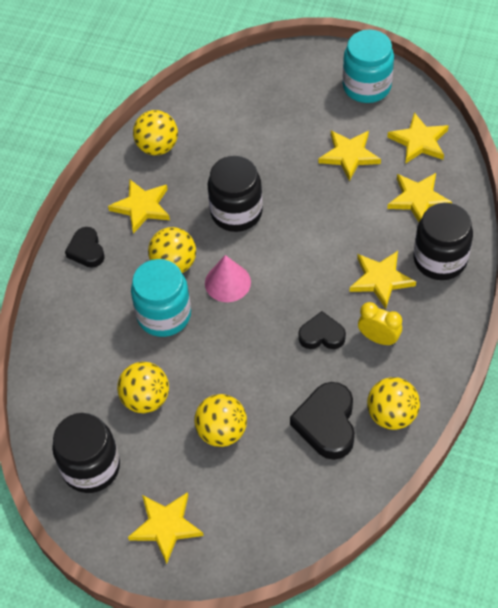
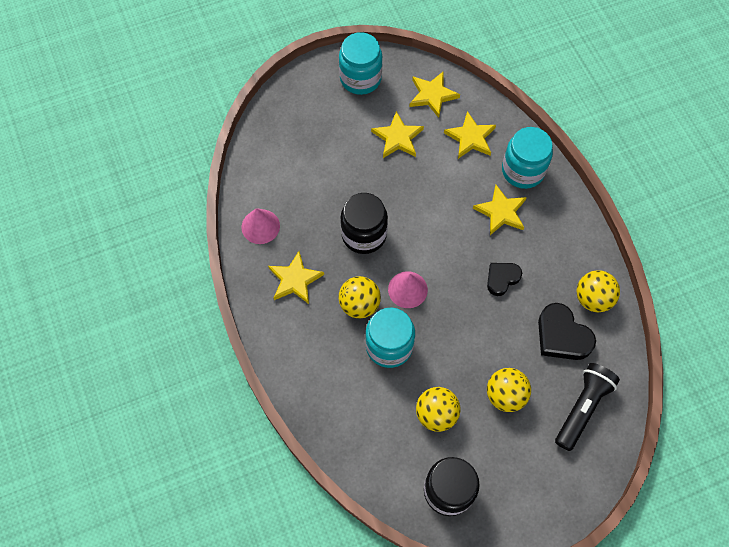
camera: 45 degrees left, 10 degrees up
(86, 250) = (288, 342): black heart -> none
(157, 147) = (260, 226): yellow ball -> pink cone
(166, 526) = (534, 487): yellow star -> none
(281, 498) = (582, 408): none -> black flashlight
(378, 338) = (537, 253): yellow clock -> none
(440, 260) = (523, 170): black jar -> turquoise jar

